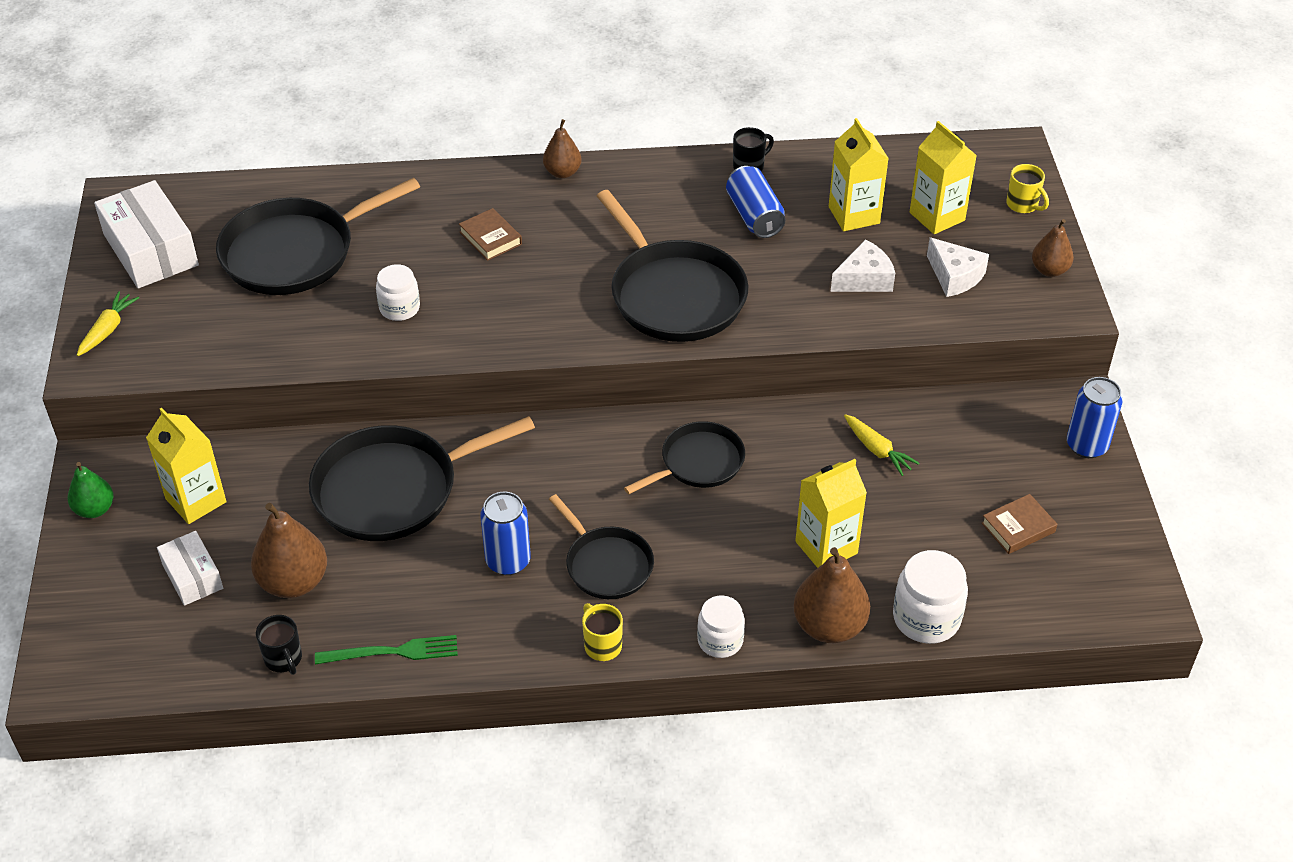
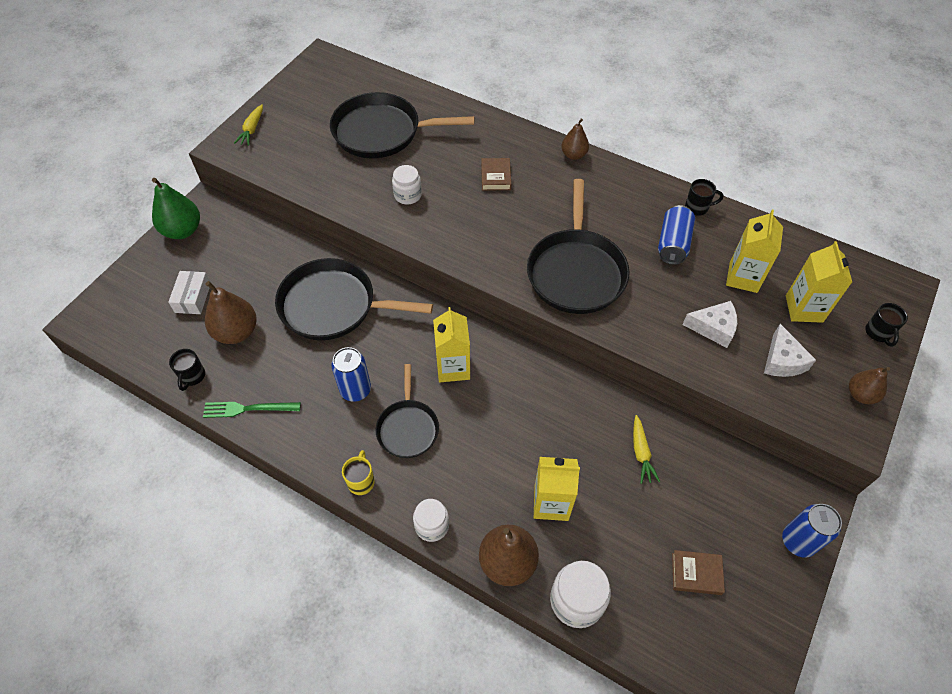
camera: 35 degrees right, 10 degrees up
(94, 509) = (183, 230): green pear -> green pear, size x1.63
(108, 329) = (252, 130): yellow carrot -> yellow carrot turned 135 degrees clockwise
(150, 250) = (311, 94): white box -> none
(196, 500) = (232, 253): yellow carton -> yellow carton (453, 367)
(392, 652) = (248, 409): green fork -> green fork turned 150 degrees clockwise
(698, 462) = (518, 392): black pan -> none
(1023, 205) = (878, 333): yellow mug -> black mug

